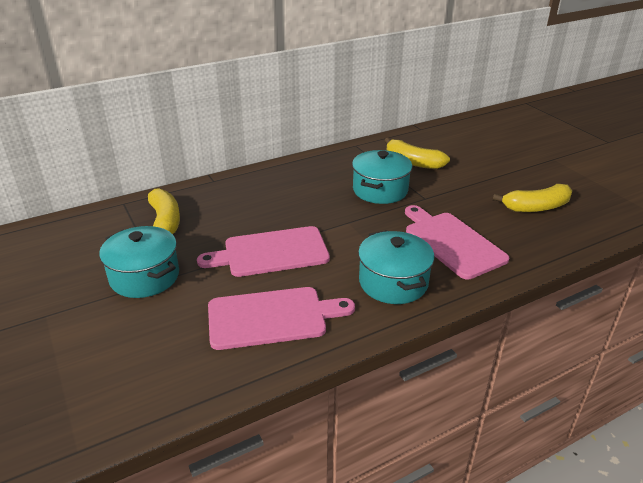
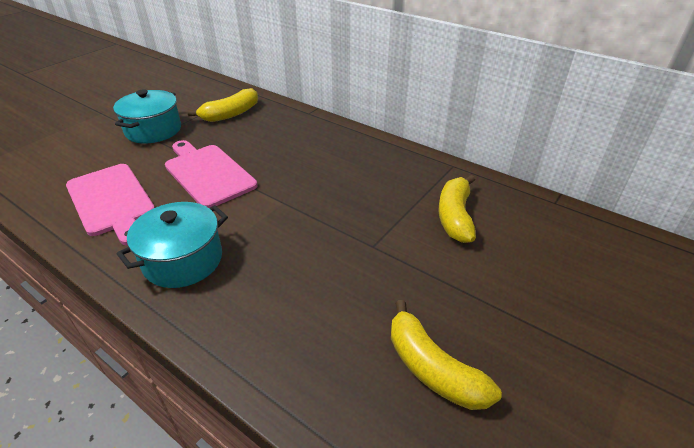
camera: 65 degrees right, 5 degrees up
(380, 190) = (365, 207): turquoise pot -> none
(451, 242) = (283, 290): pink cutting board -> none

